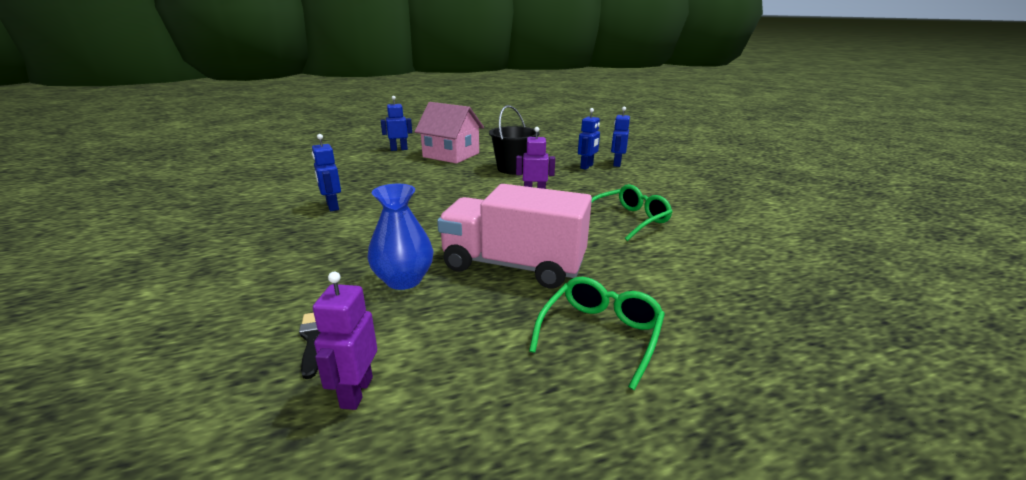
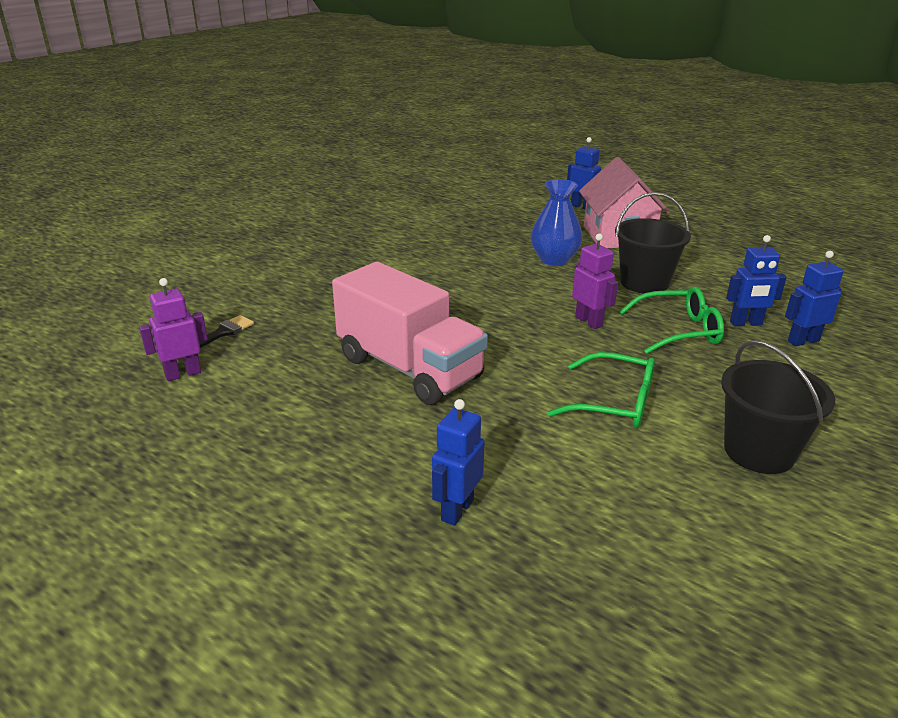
camera: 55 degrees right, 5 degrees up
(332, 206) = (406, 245): blue robot -> blue robot (457, 510)
(404, 280) = (326, 330): blue vase -> blue vase (554, 259)
(513, 265) = (409, 368): pink truck -> pink truck turned 150 degrees clockwise
(600, 334) = (340, 451): green glasses -> green glasses (679, 331)
(704, 206) = (759, 452): none -> black bucket

